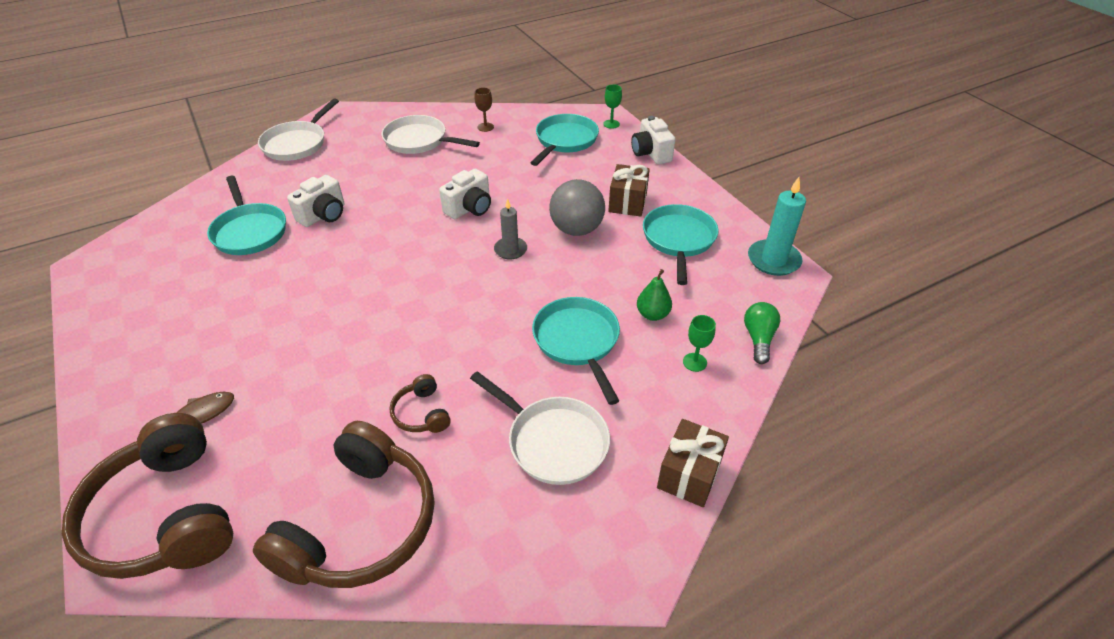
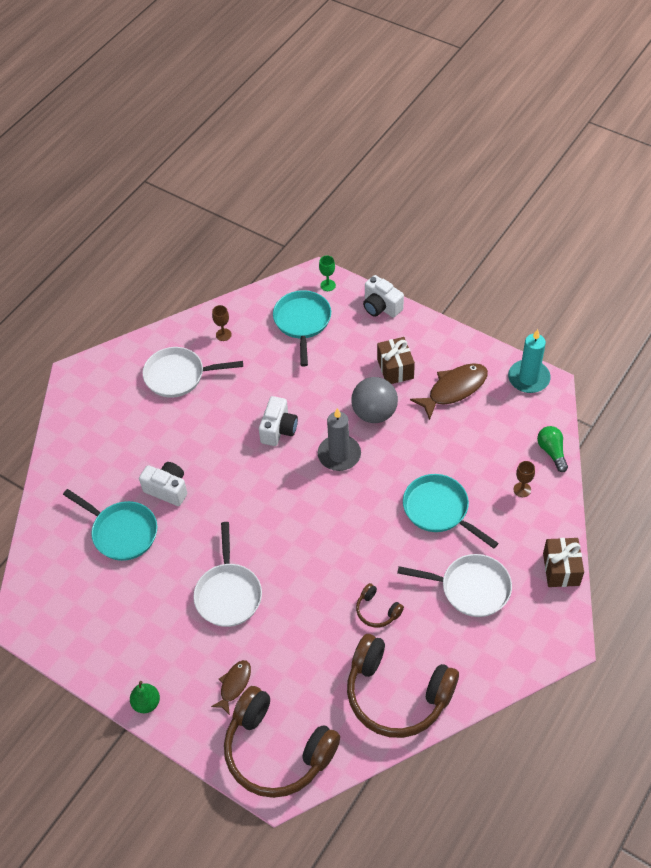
camera: 25 degrees left, 10 degrees up
(297, 143) = (73, 426): white pan -> white pan (228, 593)
(323, 215) = (167, 489): white camera -> white camera turned 75 degrees counterclockwise
(361, 524) = (397, 694): brown headphones -> brown headphones turned 120 degrees clockwise
(510, 250) = (339, 455): grey candle -> grey candle, size x1.56
(652, 314) = (474, 464): green pear -> green pear (146, 703)
(678, 240) = (454, 389): turquoise pan -> brown fish
(694, 362) = (522, 489): green goblet -> brown goblet

